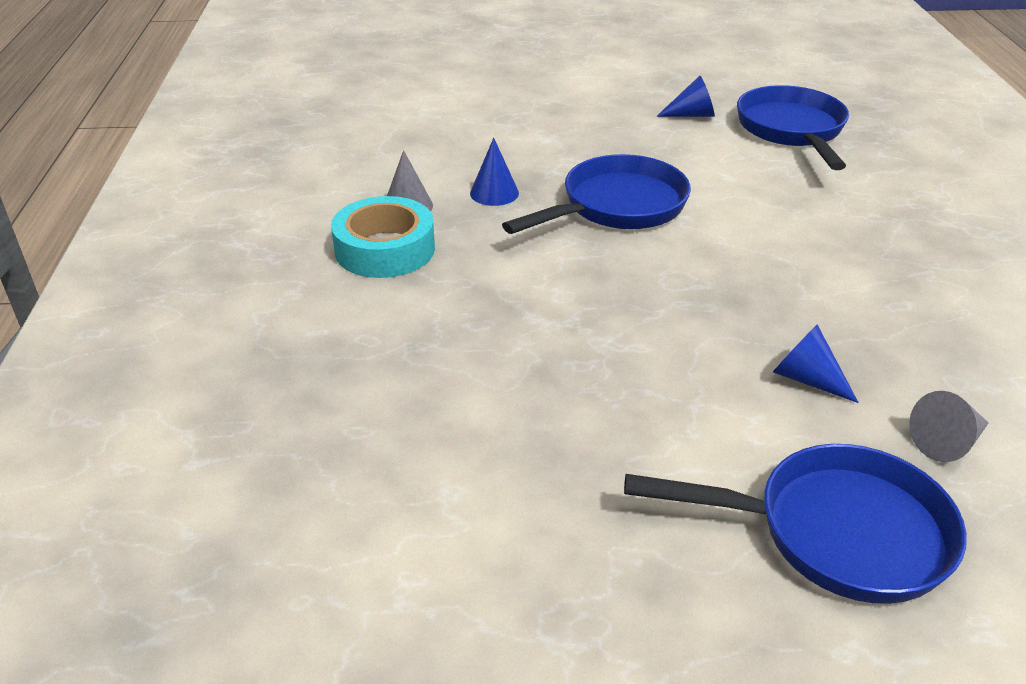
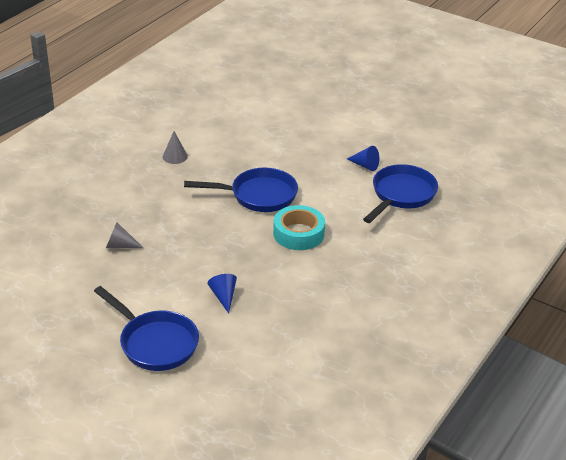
camera: 35 degrees right, 0 degrees up
(385, 249) = (143, 172): turquoise tape -> turquoise tape (298, 233)
(494, 193) = (217, 166): blue cone -> none
(947, 442) = (237, 341): grey cone -> grey cone (120, 245)

